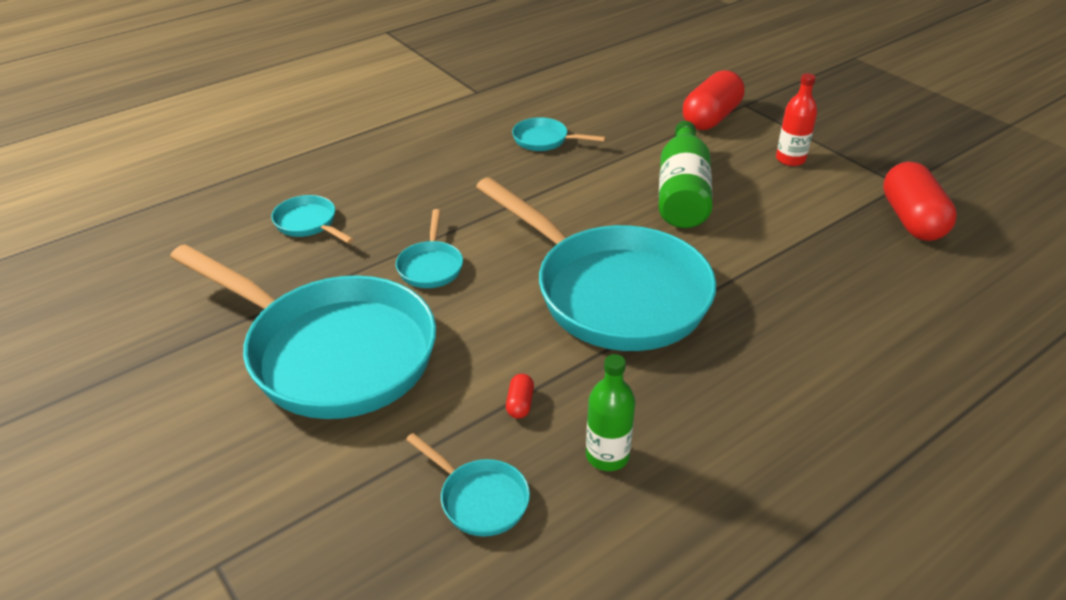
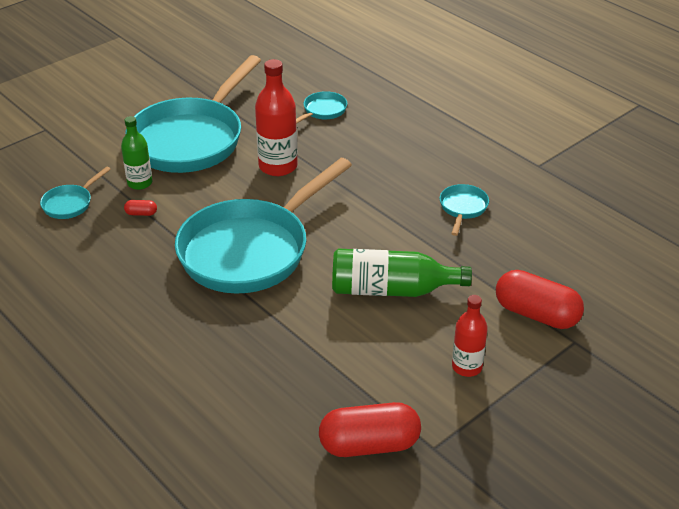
camera: 85 degrees right, 0 degrees up
(430, 266) = (278, 166): turquoise pan -> red bottle
(607, 456) = (94, 250): green bottle -> green bottle (140, 183)

